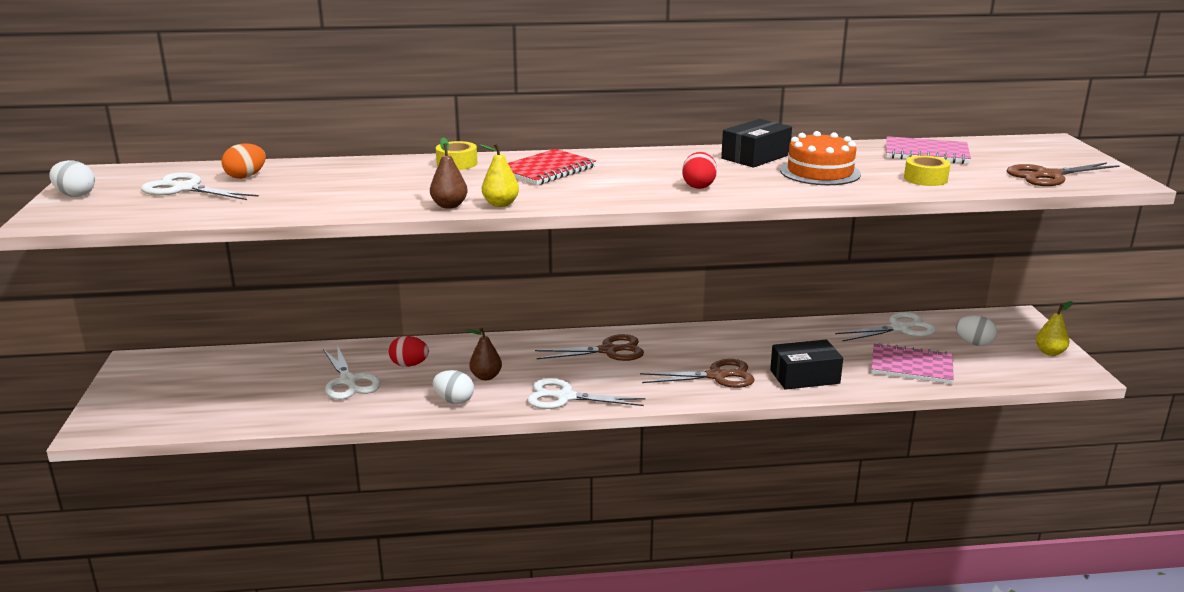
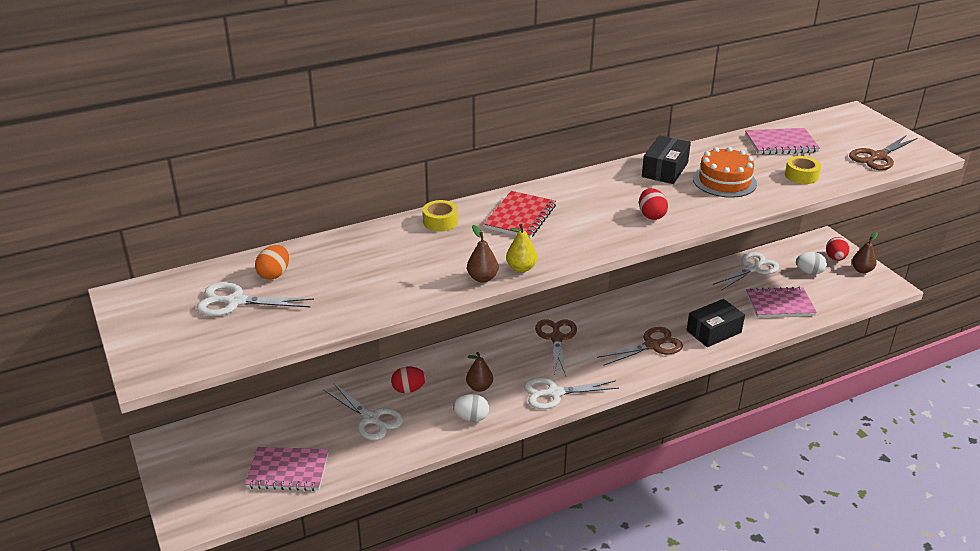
camera: 20 degrees left, 10 degrees up
(75, 195) = (141, 331): white egg -> none
(227, 407) = (288, 471): none -> pink notebook
(608, 351) = (556, 338): brown scissors -> brown scissors turned 60 degrees counterclockwise
(1020, 336) = (835, 258): none -> red egg
(1050, 352) = (862, 270): yellow pear -> brown pear

